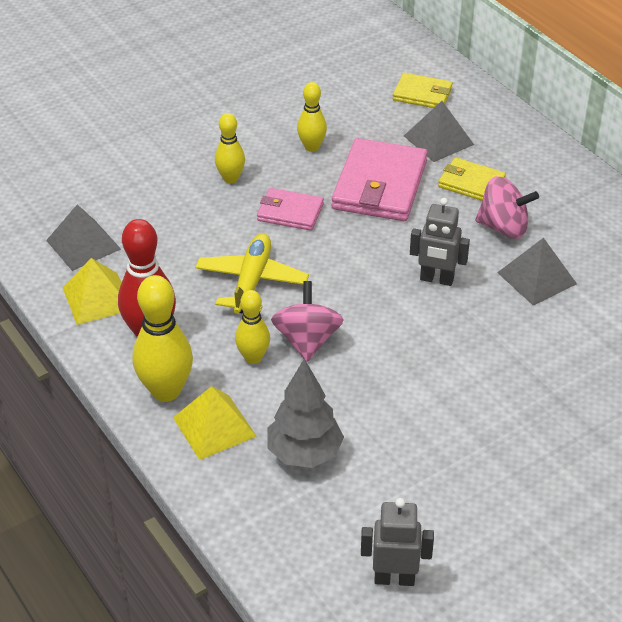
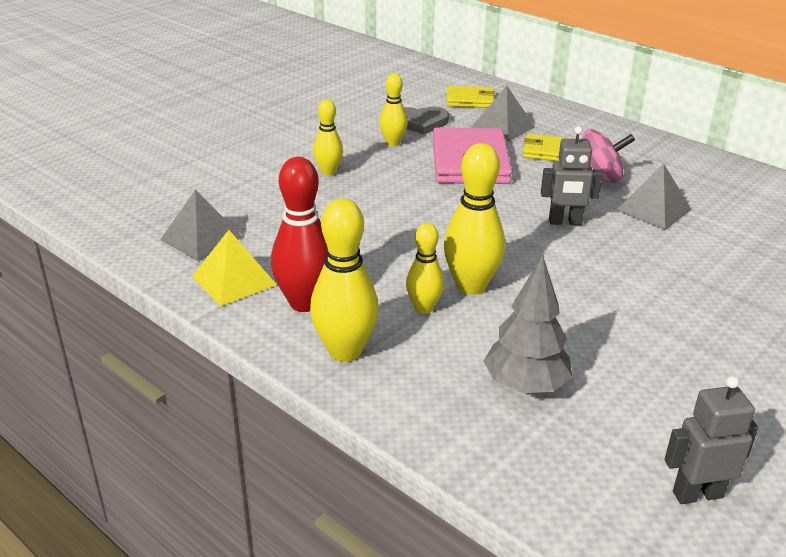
camera: 15 degrees left, 10 degrees down
(214, 426) = (414, 376): yellow pyramid -> none
(251, 281) = (389, 246): yellow plane -> none
(290, 212) = (398, 190): pink wallet -> none
(307, 341) = (471, 286): pink spinning top -> yellow bowling pin
(353, 122) = (421, 123): none -> grey heart

